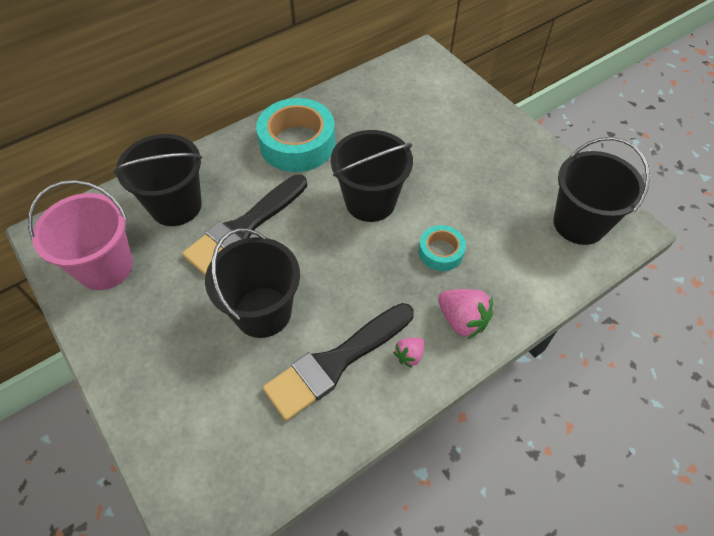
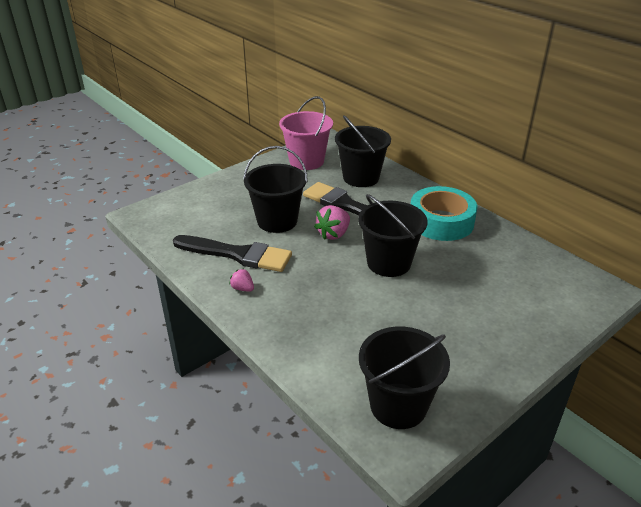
camera: 85 degrees right, 20 degrees down
(336, 362) = (238, 254): black brush -> black brush turned 150 degrees clockwise
(441, 252) = (343, 304): turquoise tape -> none
(462, 320) = (274, 317): pink strawberry -> pink strawberry (333, 234)

